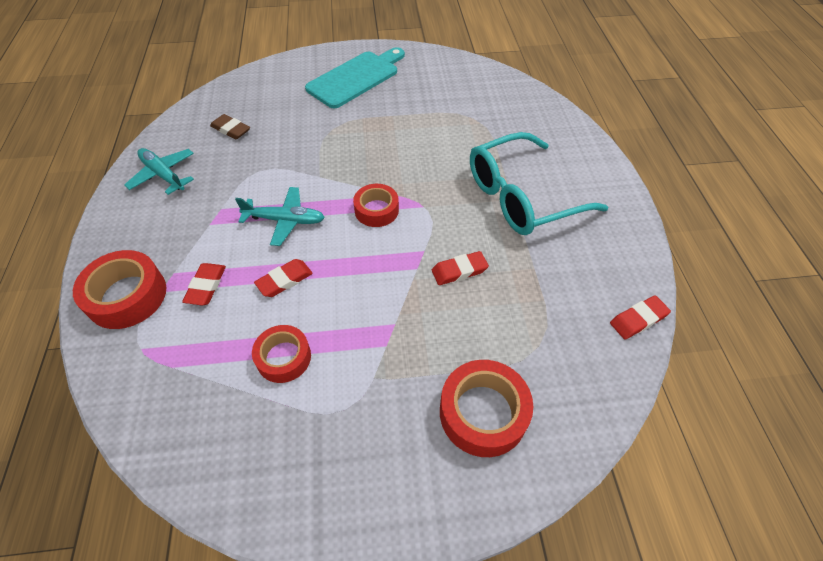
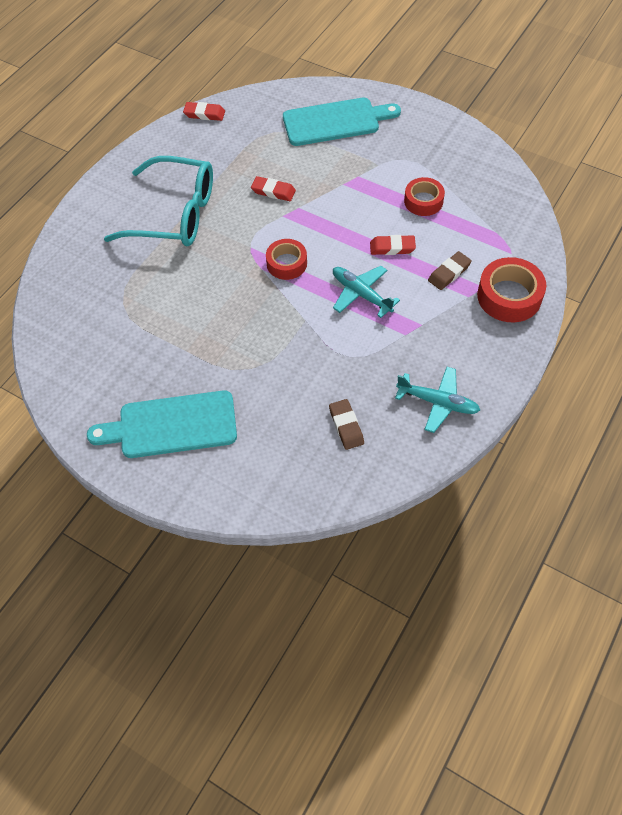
camera: 140 degrees left, 5 degrees up
(163, 175) = (437, 402): turquoise plane -> turquoise plane turned 60 degrees counterclockwise
(206, 286) = (449, 273): red eraser -> brown eraser
(483, 413) = (335, 122): red tape -> turquoise cutting board

